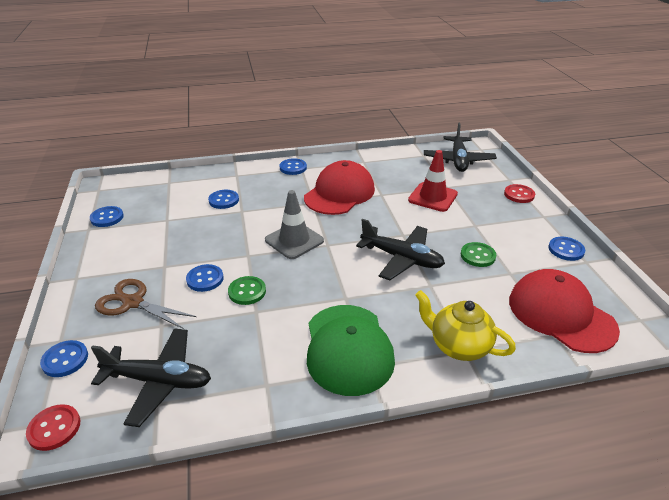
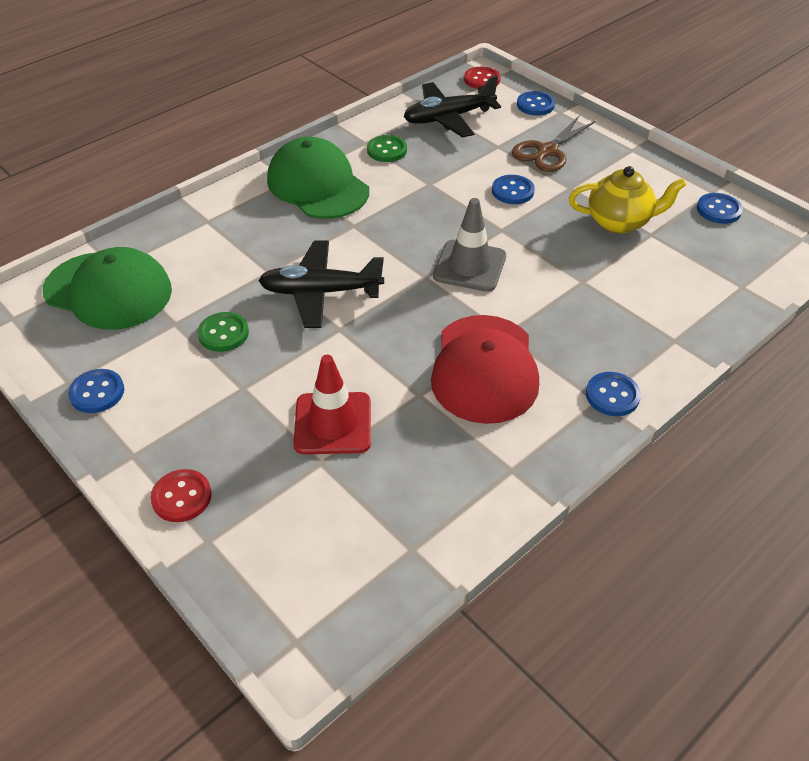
camera: 150 degrees right, 10 degrees up
(133, 302) = (547, 151): brown scissors -> brown scissors turned 135 degrees clockwise
(224, 200) = (627, 288): blue button -> none
(247, 291) = (457, 195): green button -> green button (387, 150)
(458, 160) = (331, 564): black plane -> none
(458, 346) = (215, 222): yellow teapot -> yellow teapot (619, 222)
(560, 314) = (108, 291): red cap -> green cap

